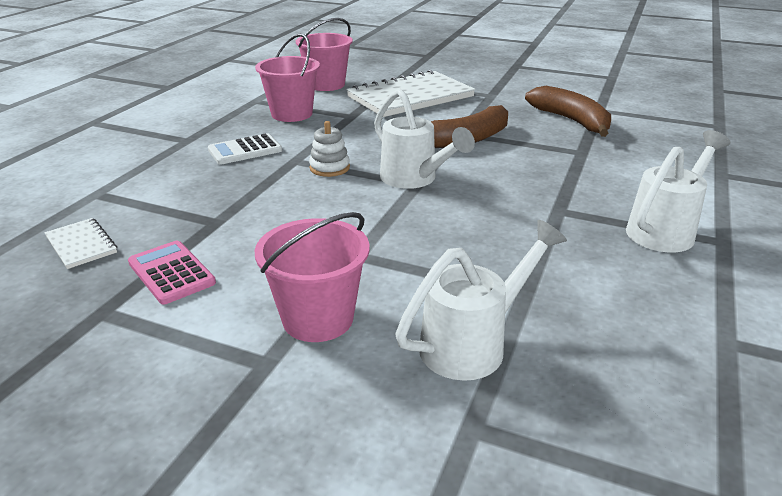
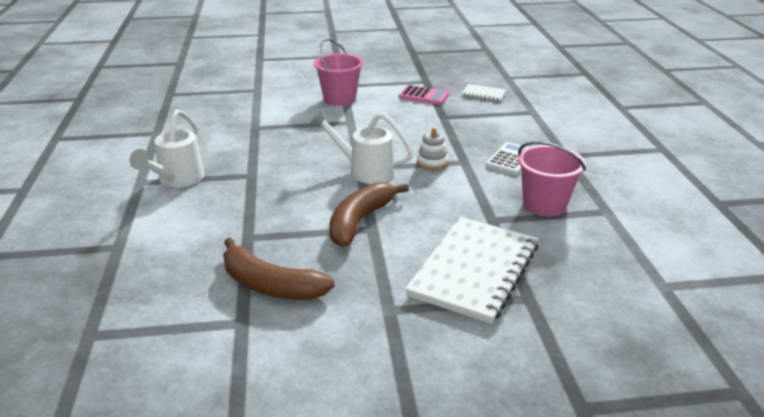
camera: 150 degrees right, 0 degrees up
(326, 85) = (591, 262): pink bucket -> none
(474, 343) = (269, 107): white watering can -> none

